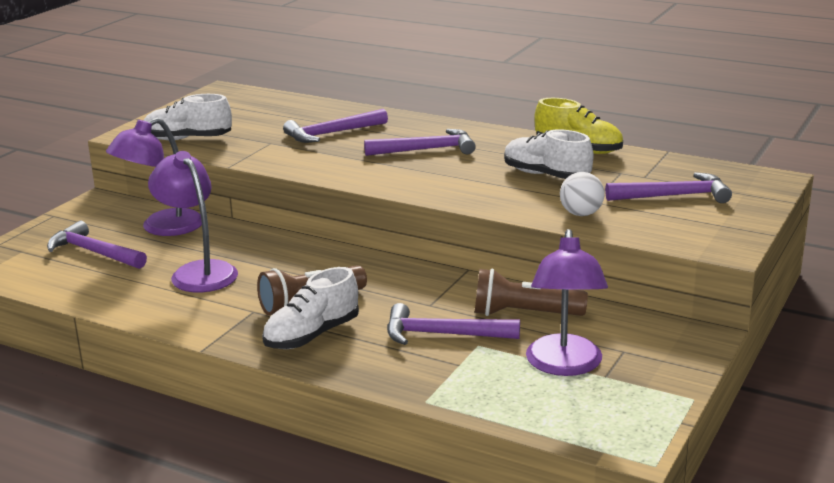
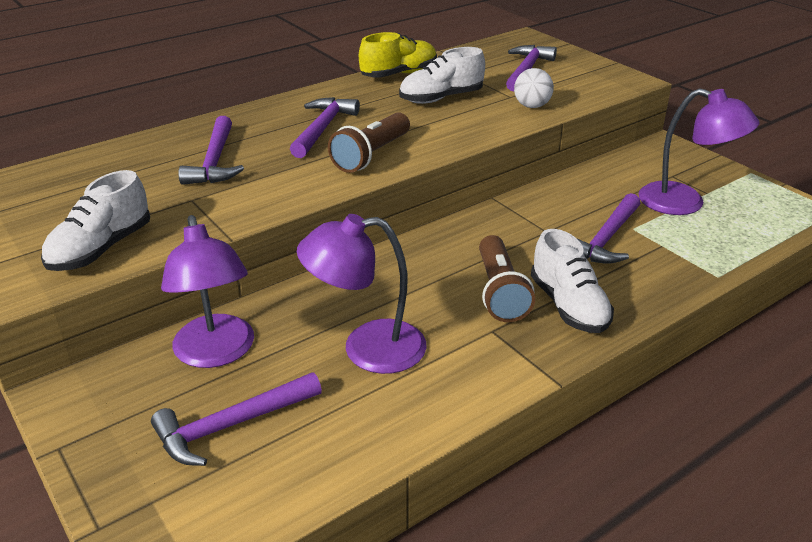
camera: 65 degrees left, 10 degrees up
(524, 314) = (591, 195): brown flashlight -> brown flashlight (371, 155)

